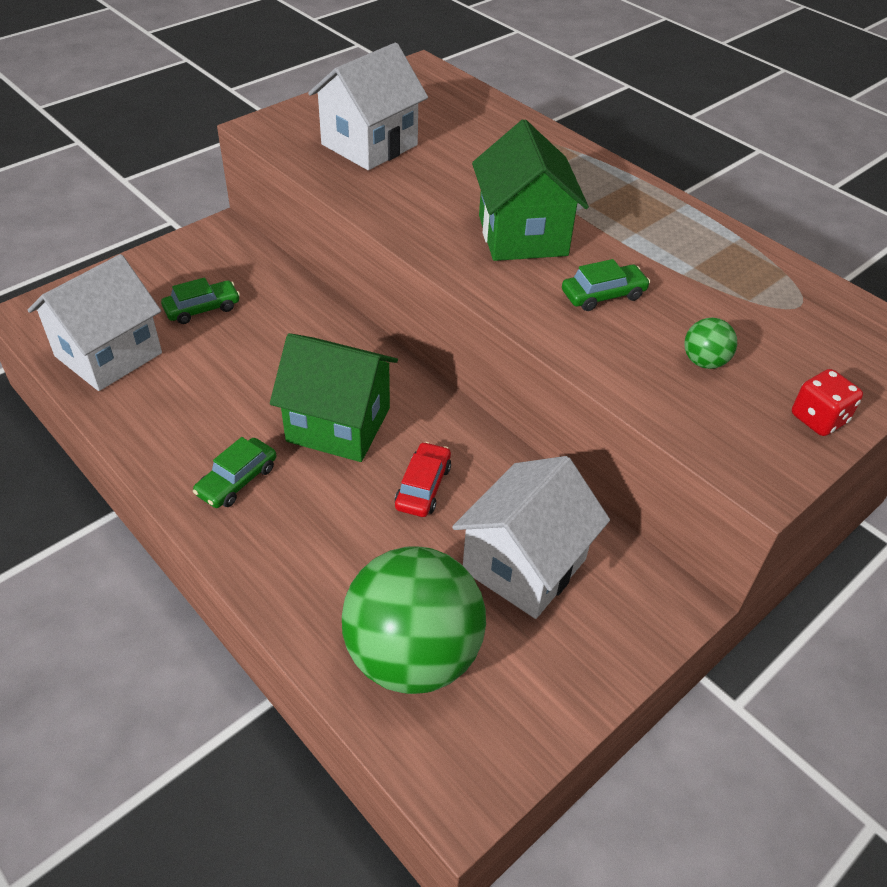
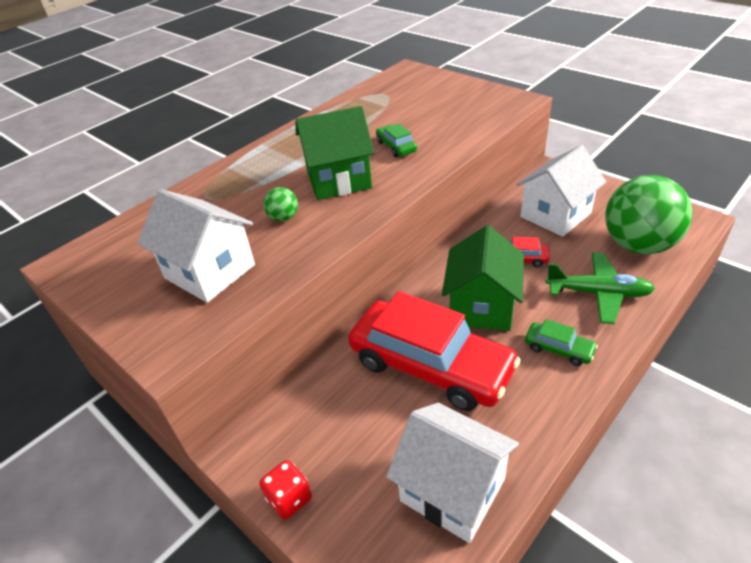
camera: 90 degrees left, 5 degrees down
(202, 309) = (367, 430): green car -> none
(262, 363) = (431, 365): none -> red car
(318, 556) = (598, 293): none -> green plane
(524, 565) = (555, 215): white house -> white house turned 75 degrees counterclockwise
(704, 362) = (444, 115): green ball -> green ball (284, 218)
(818, 419) = (472, 89): red dice -> red dice (289, 498)

